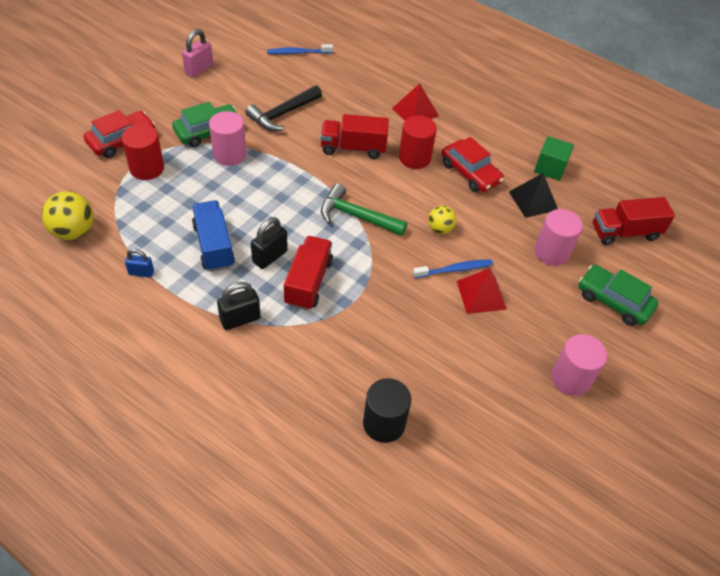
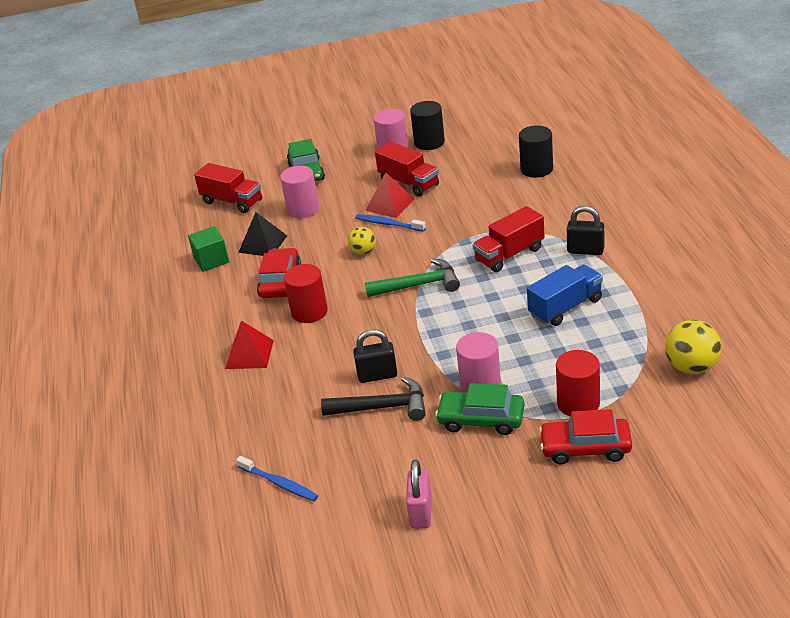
camera: 130 degrees left, 15 degrees down
(141, 272) = (646, 309): blue padlock -> none
(199, 69) = (421, 512): pink padlock -> pink padlock turned 75 degrees counterclockwise
(213, 246) = (565, 307): blue truck -> blue truck turned 150 degrees counterclockwise
(270, 256) = (524, 282): black padlock -> black padlock (377, 375)
(353, 148) = (353, 342): red truck -> red truck (409, 183)
(356, 216) = (419, 285): green hammer -> green hammer turned 75 degrees counterclockwise
(548, 413) = (429, 142): none -> black cylinder

